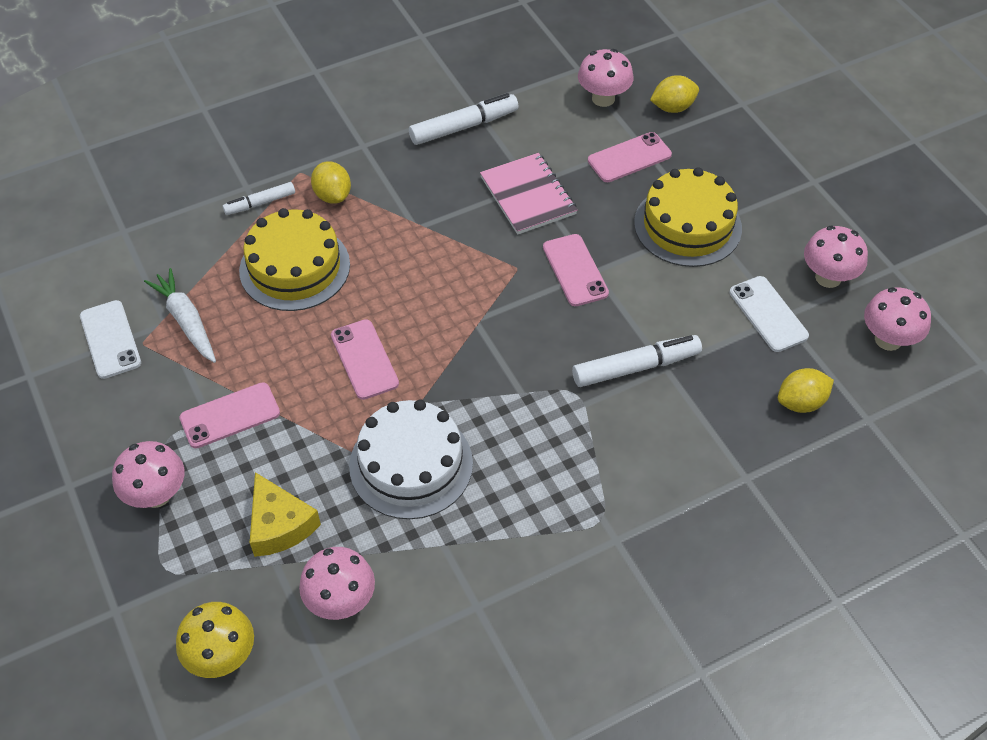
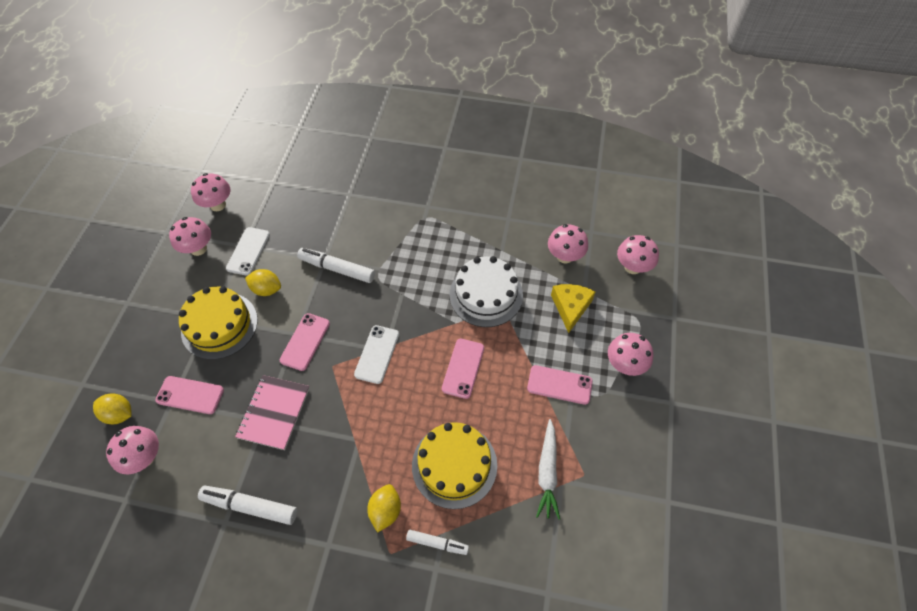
camera: 140 degrees left, 5 degrees up
(110, 339) = (603, 493): white phone -> white phone (377, 354)
(222, 656) = (632, 267): yellow mushroom -> pink mushroom
(801, 402) = (289, 206): yellow lemon -> yellow lemon (267, 289)

